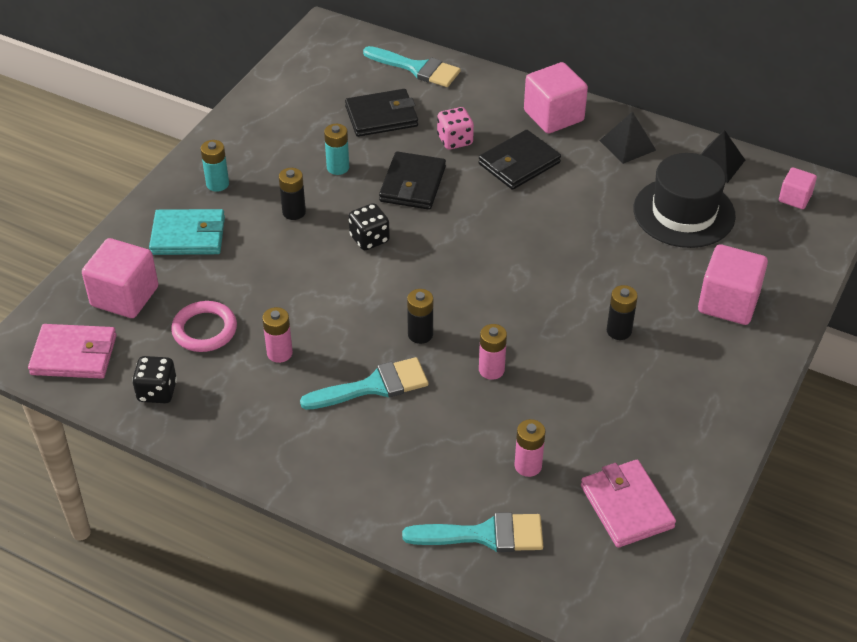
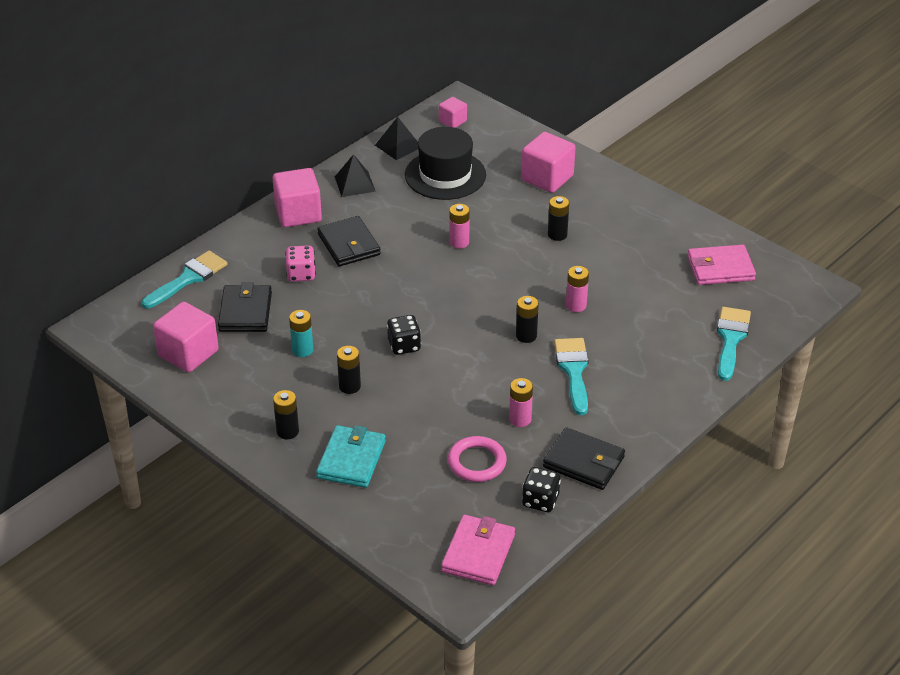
camera: 75 degrees left, 5 degrees down
(125, 296) = (415, 511): pink cube -> pink cube (188, 353)
(217, 184) = (287, 431): turquoise battery -> black battery
(412, 184) = (346, 309): black wallet -> black wallet (583, 462)
(528, 466) = (673, 306): pink battery -> pink battery (459, 242)

